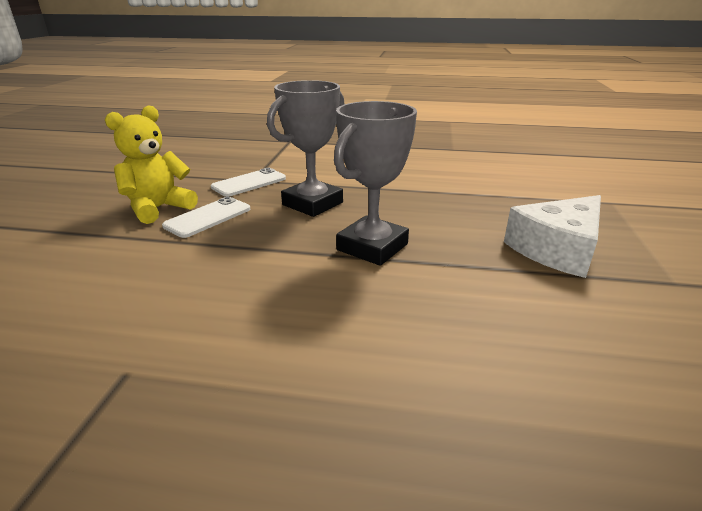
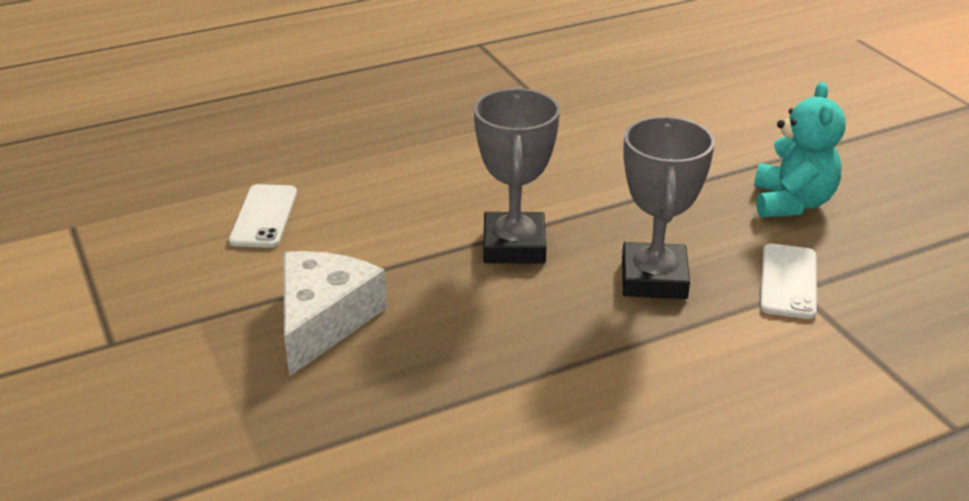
camera: 145 degrees right, 5 degrees up
(158, 208) = (792, 203): yellow teddy bear -> turquoise teddy bear
(208, 217) = (722, 214): white phone -> white phone (264, 216)

